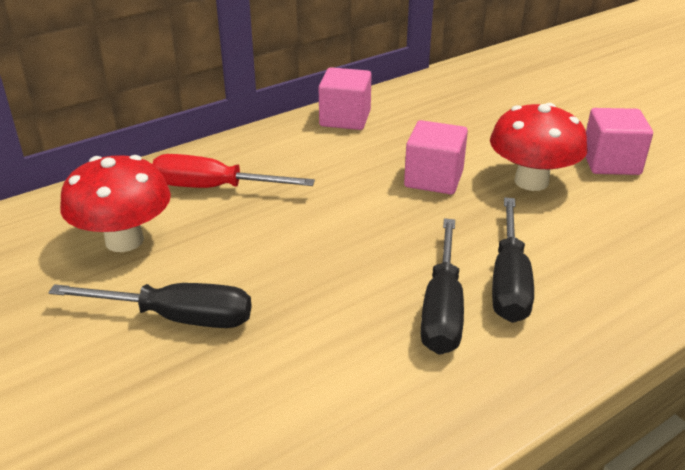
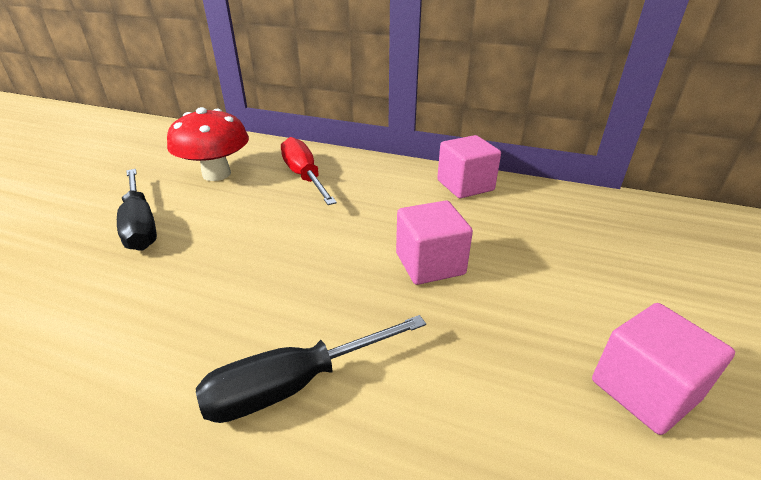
camera: 55 degrees right, 0 degrees up
(442, 309) = (217, 351): black screwdriver -> none
(531, 181) = (506, 331): red mushroom -> none

